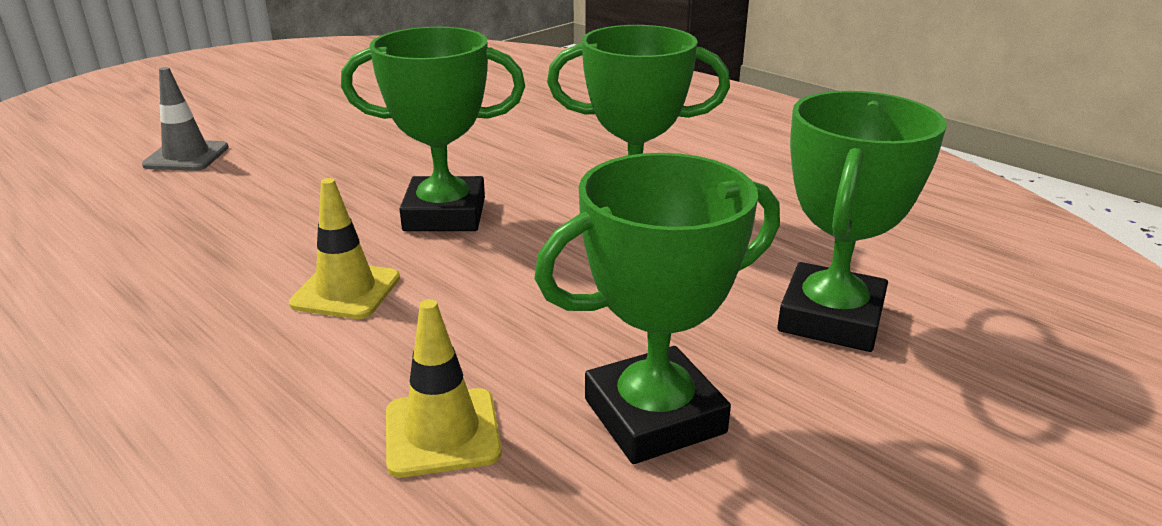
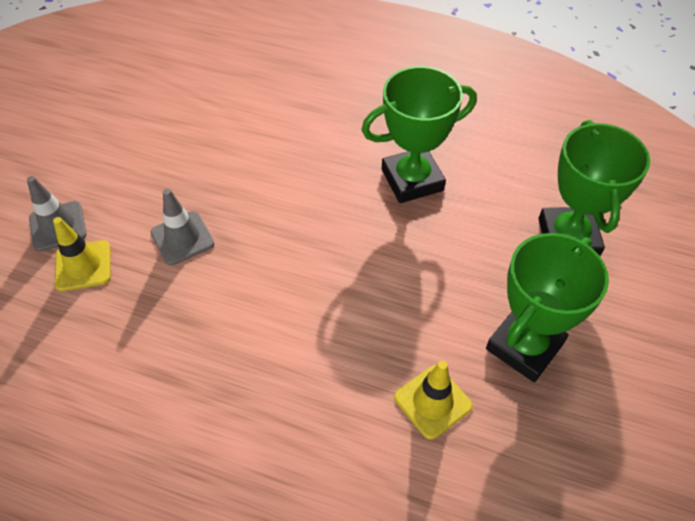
camera: 25 degrees left, 25 degrees up
(298, 193) = (182, 238): none -> grey traffic cone
(346, 291) = (296, 319): yellow traffic cone -> yellow traffic cone (83, 266)
(445, 214) = (299, 225): green trophy -> none

